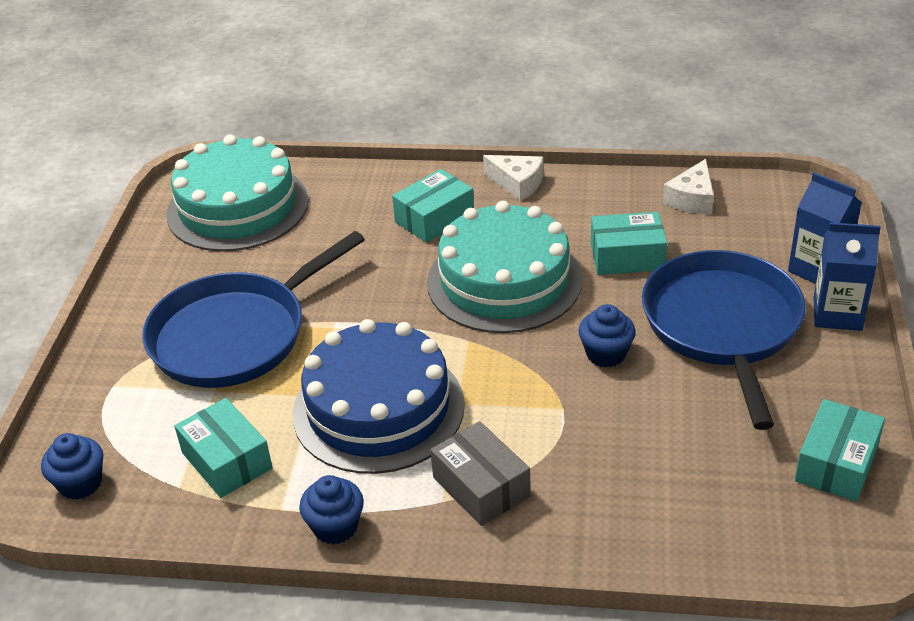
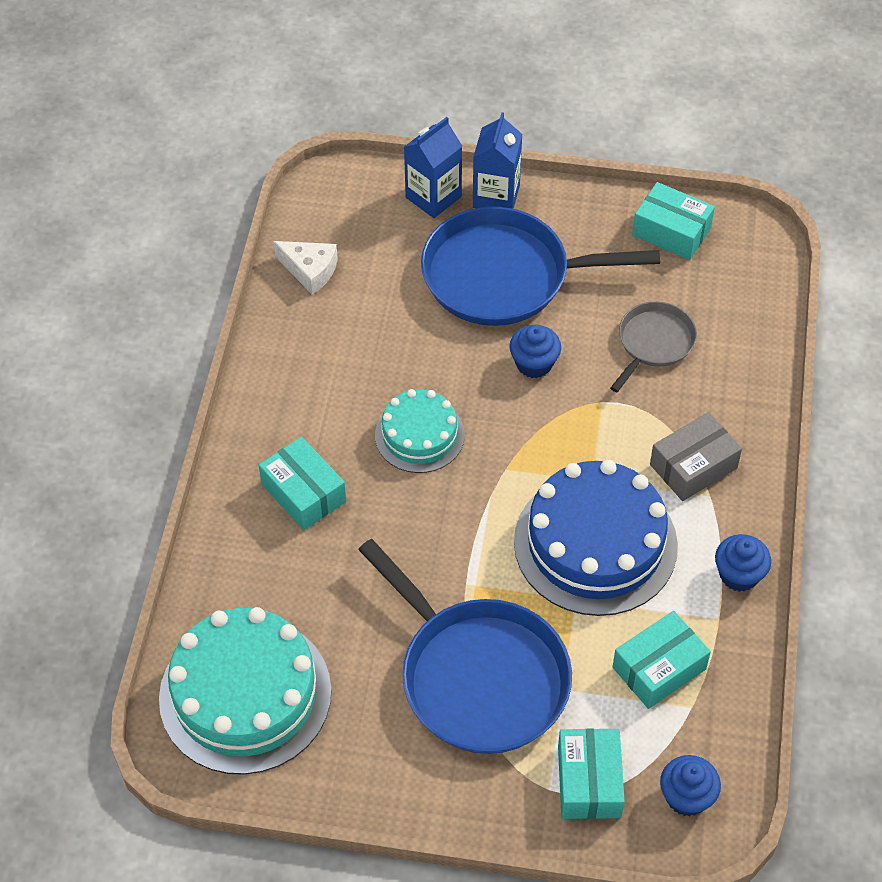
camera: 90 degrees left, 15 degrees up
(504, 281) = (419, 435): turquoise cake -> turquoise cake, size x0.57
(517, 184) = (253, 414): white cheese -> none
(627, 256) = (395, 333): turquoise box -> turquoise box (589, 781)
(655, 450) = (654, 343): none -> grey pan

